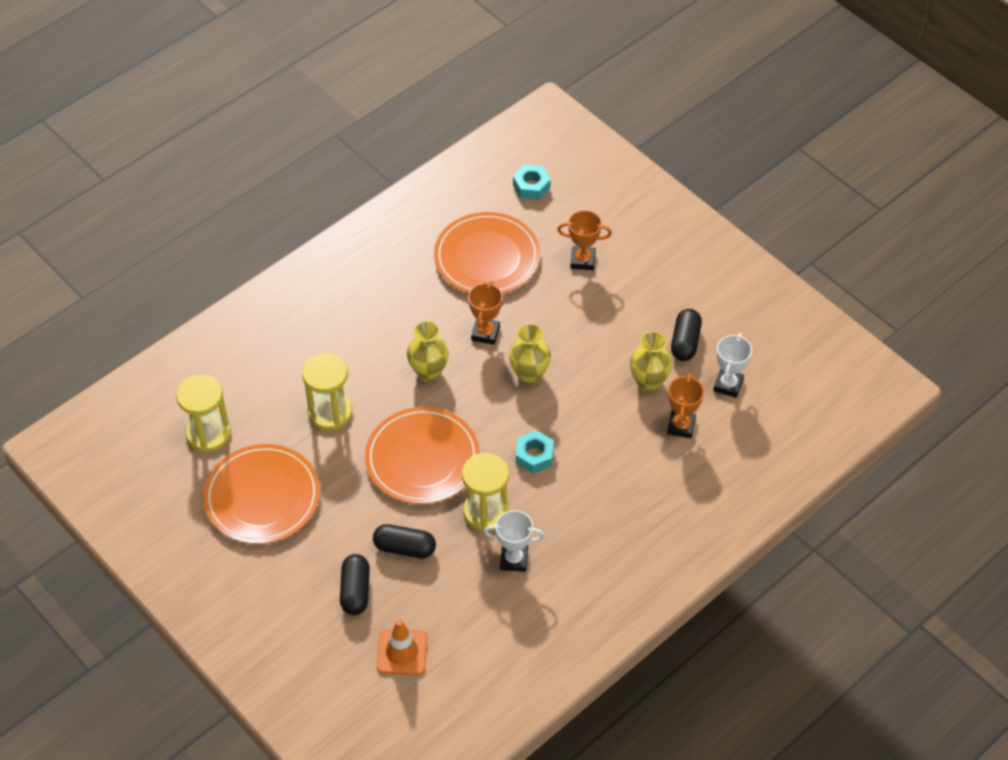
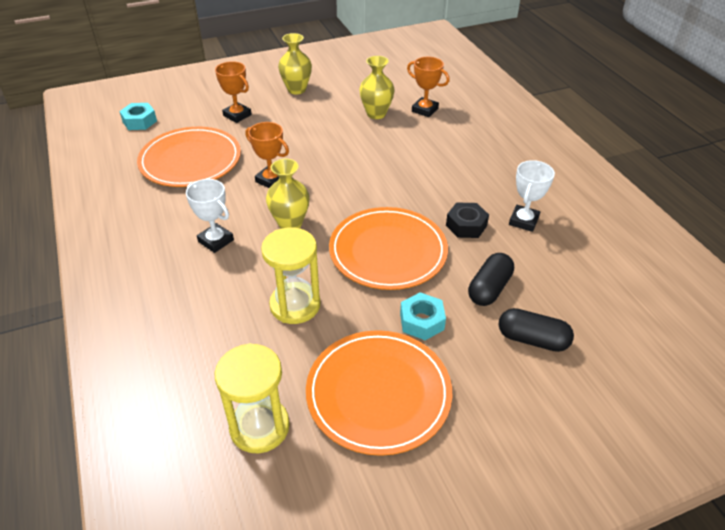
camera: 70 degrees left, 10 degrees down
(402, 652) = (615, 321): orange traffic cone -> none
(486, 512) = (466, 225): yellow hourglass -> black nut
(529, 375) = (332, 167): yellow vase -> yellow vase (296, 89)
(534, 456) = (418, 184): turquoise nut -> turquoise nut (422, 321)
(582, 260) = (237, 115): orange trophy -> orange trophy turned 75 degrees counterclockwise
(685, 342) = (349, 91): black capsule -> none
(728, 385) = (399, 83): white trophy -> white trophy (216, 241)

